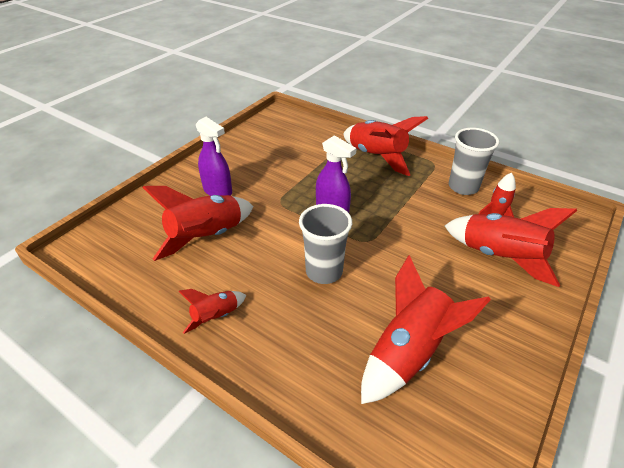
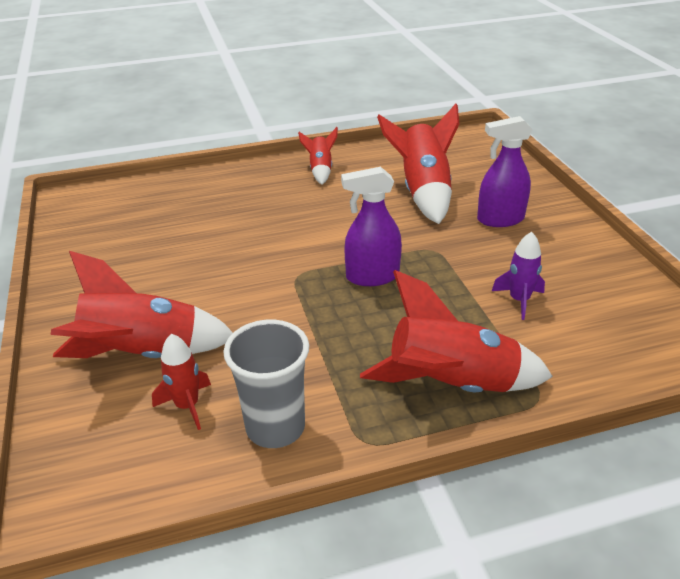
camera: 130 degrees right, 5 degrees down
(296, 160) = (519, 300): none -> purple rocket
(324, 272) = (295, 231): grey cup -> none
(408, 353) = (163, 231): red rocket -> none

